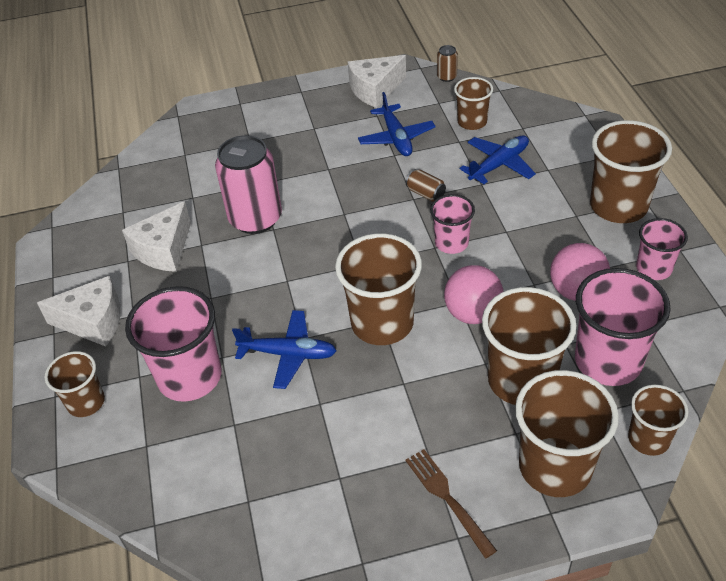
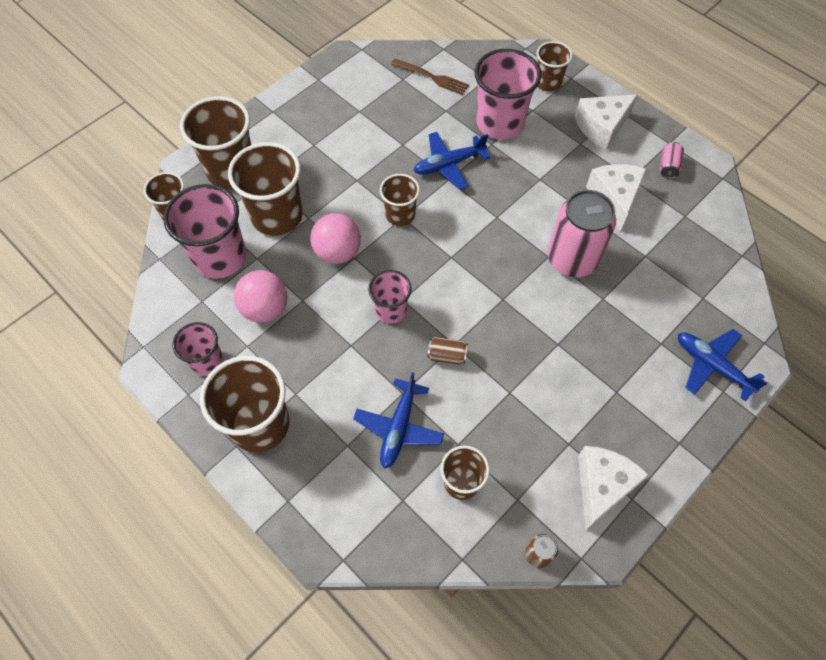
camera: 145 degrees right, 15 degrees up
(82, 256) = (668, 166): none -> pink can
(382, 323) = (400, 215): brown cup -> brown cup, size x0.58
(396, 138) = (524, 417): blue plane -> blue plane (712, 365)
(447, 498) = (289, 127): brown fork -> brown fork (432, 77)

